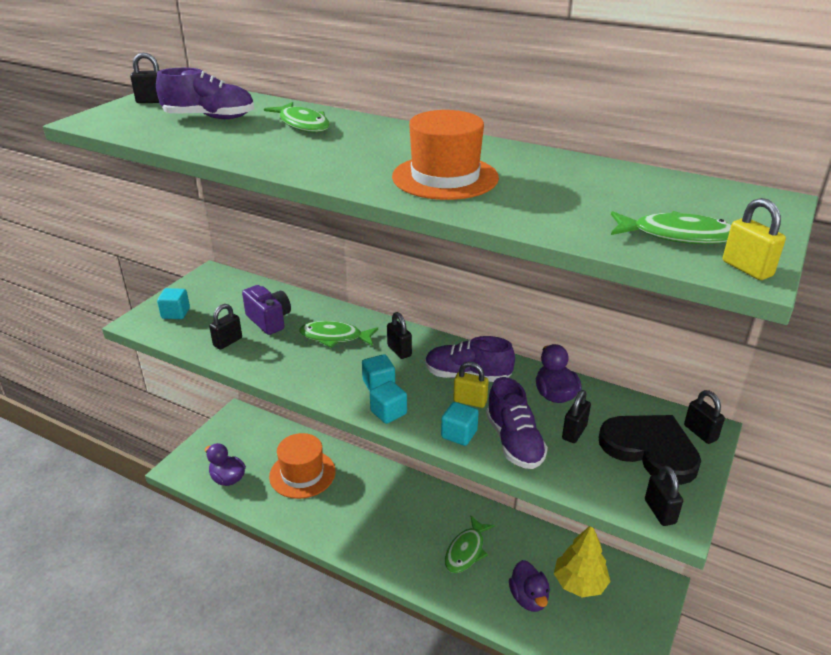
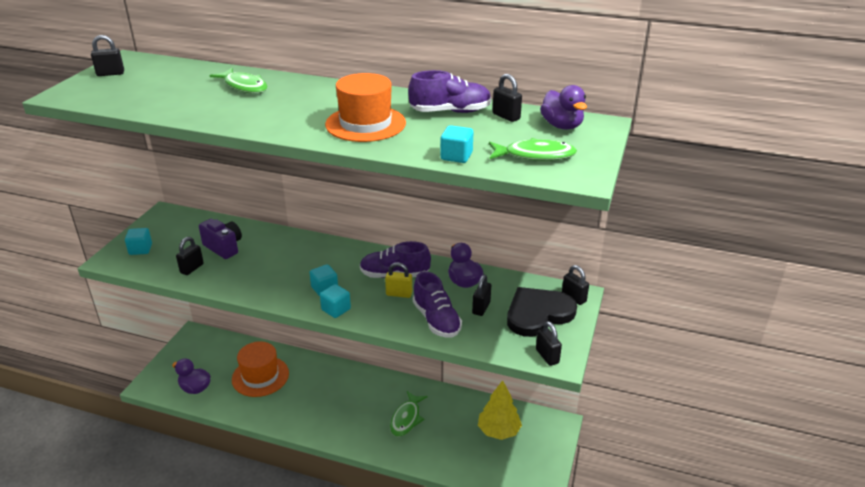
camera: 10 degrees left, 0 degrees up
(210, 117) = (165, 85): purple shoe -> purple shoe (450, 112)
(334, 337) = (282, 255): green fish -> none
(399, 351) = (337, 261): black padlock -> black padlock (506, 116)
(459, 434) = (393, 319): turquoise cube -> turquoise cube (456, 156)
(528, 598) = (460, 447): purple duck -> purple duck (562, 126)
(650, 449) = (538, 314): black heart -> black heart turned 60 degrees counterclockwise
(747, 269) = (581, 175): yellow padlock -> none

